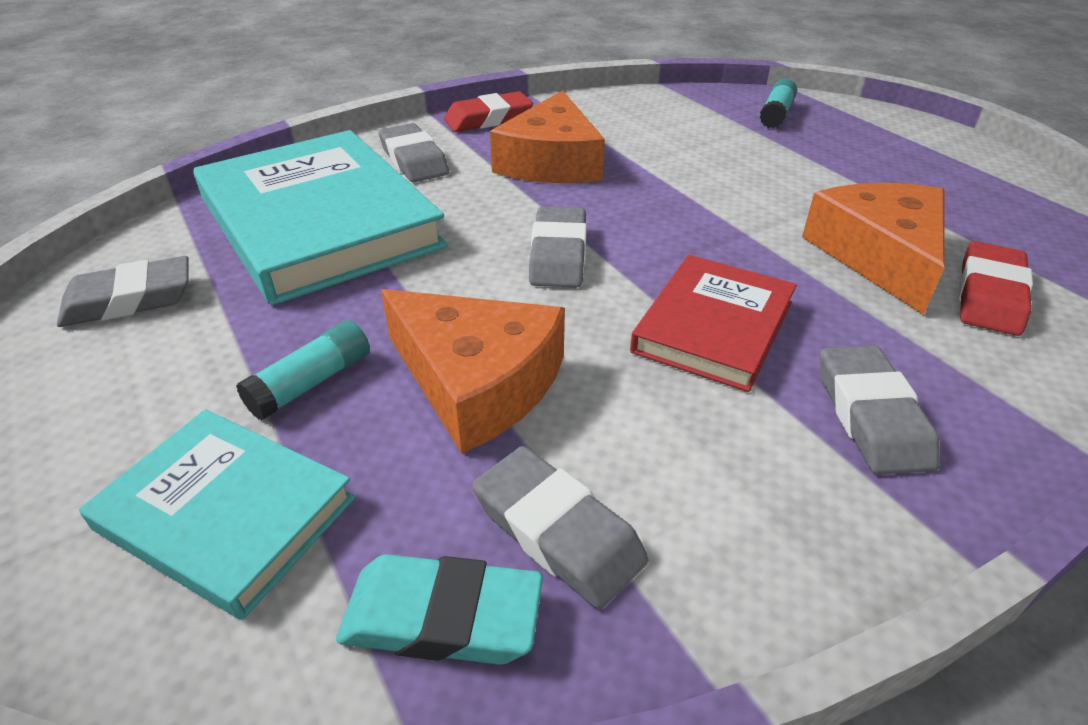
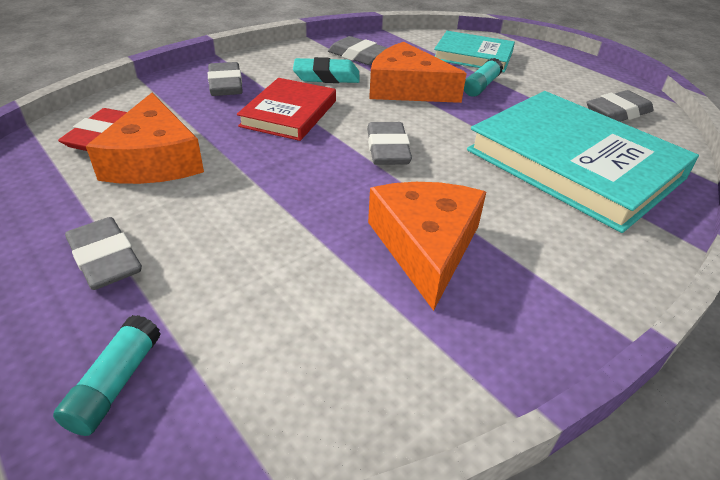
camera: 170 degrees right, 0 degrees up
(414, 160) = (566, 238): grey eraser -> grey eraser (105, 259)
(442, 617) = (388, 43): turquoise eraser -> turquoise eraser (326, 76)
(488, 119) = (540, 327): red eraser -> none

